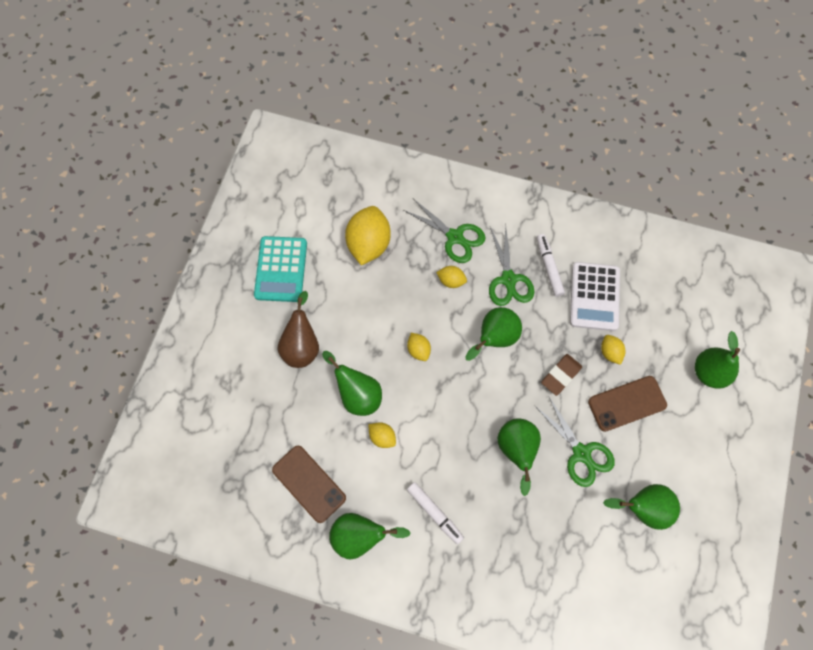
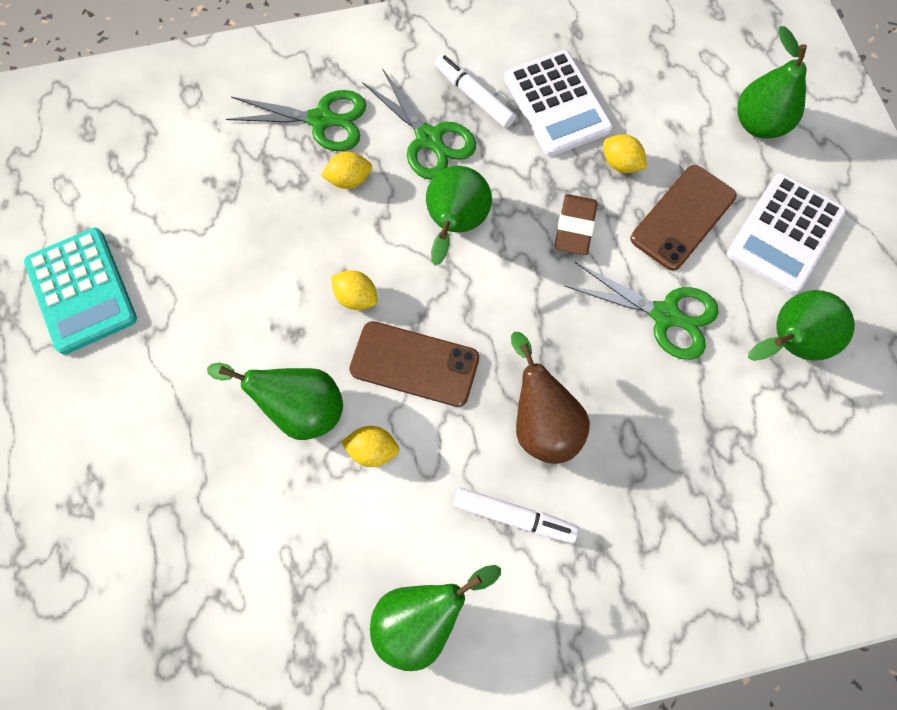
camera: 30 degrees left, 0 degrees up
(302, 345) = (174, 384): brown pear -> brown pear (542, 422)
(309, 483) = (298, 585): brown phone -> brown phone (414, 364)
(369, 244) = (200, 189): yellow lemon -> none
(516, 450) = (576, 360): green pear -> none
(681, 445) = (785, 234): none -> white calculator

